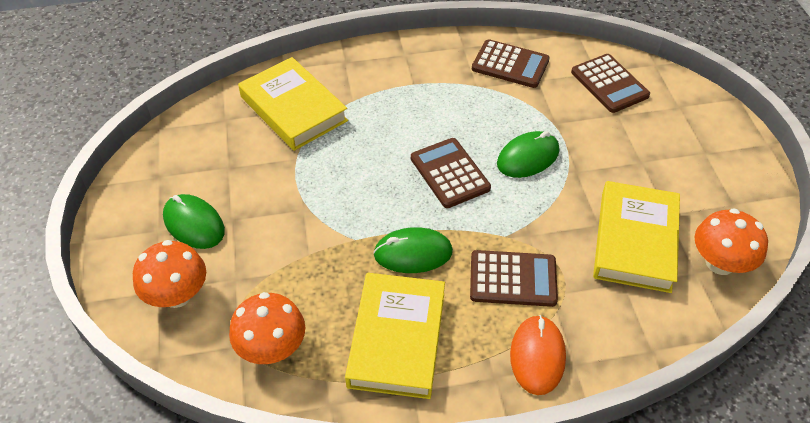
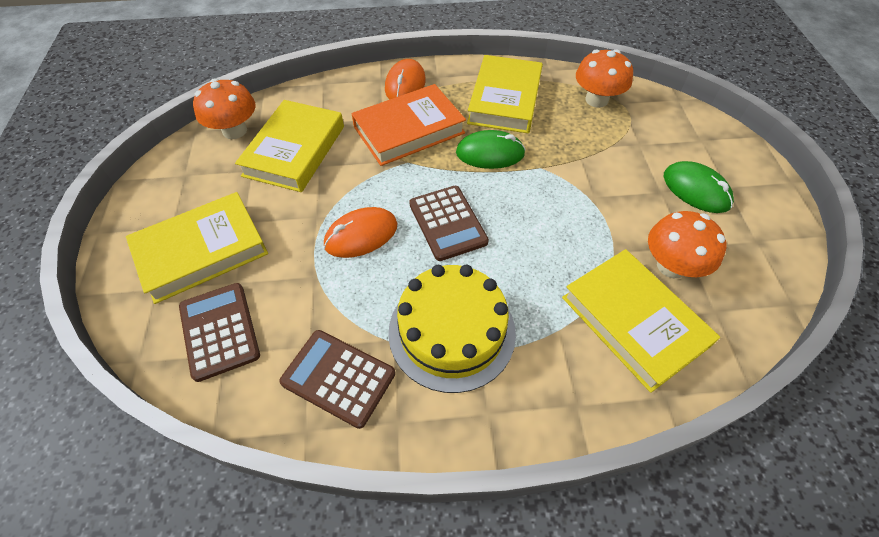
camera: 175 degrees left, 5 degrees up
(177, 295) = (683, 136): orange mushroom -> orange mushroom (671, 266)
(434, 94) = (452, 331): none -> yellow cake
(513, 279) = (409, 130): brown calculator -> orange book
(528, 157) = (361, 235): green mouse -> orange mouse
(662, 135) = (202, 251): none -> yellow book

